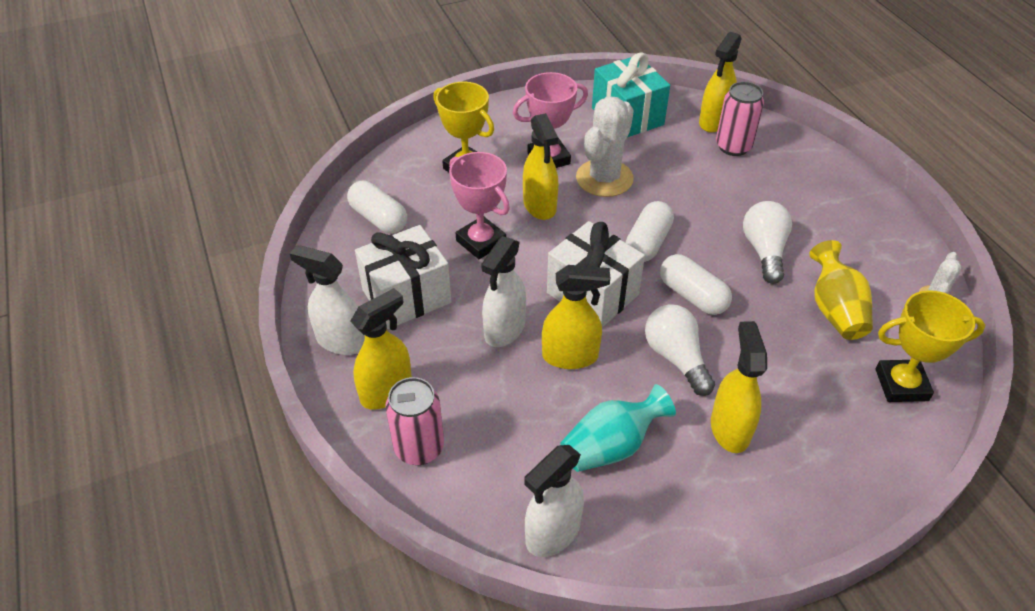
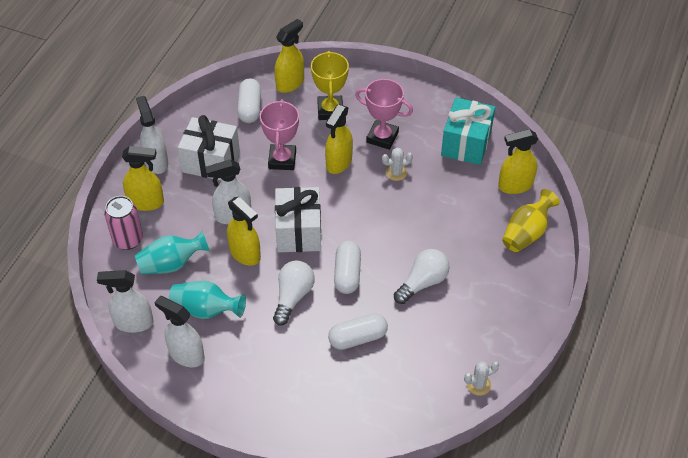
camera: 45 degrees right, 5 degrees up
(507, 431) = (171, 264): none -> turquoise vase
(604, 178) = (396, 172): white cactus -> white cactus, size x0.49
(647, 243) = (366, 227): white capsule -> white capsule (358, 338)
(659, 513) = (186, 354): none -> white spray bottle
(730, 429) = (269, 349): yellow spray bottle -> yellow spray bottle (290, 83)
(733, 146) = (502, 210): pink can -> none
(835, 310) = (411, 343): yellow vase -> yellow vase (526, 233)
(901, 385) = (385, 406): yellow trophy -> none

